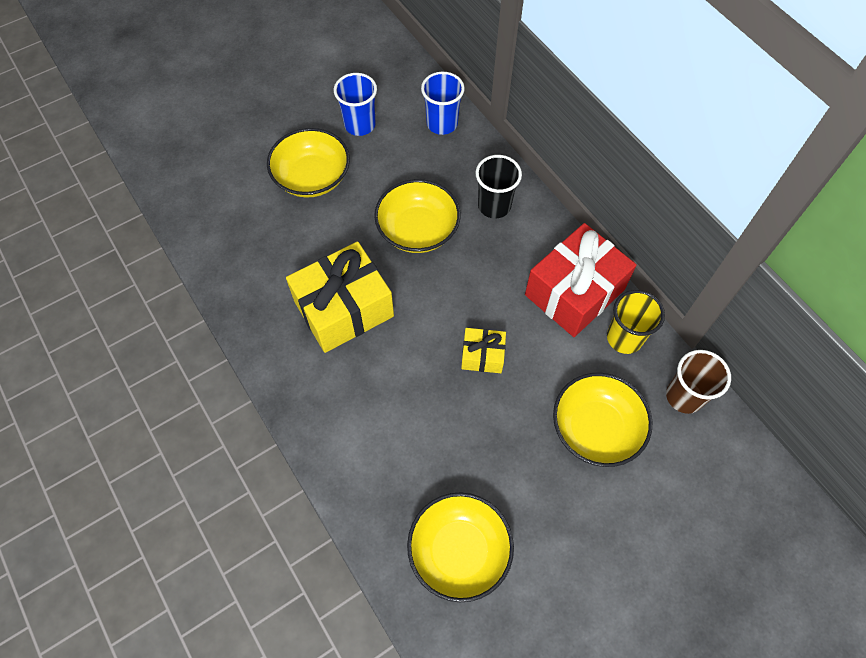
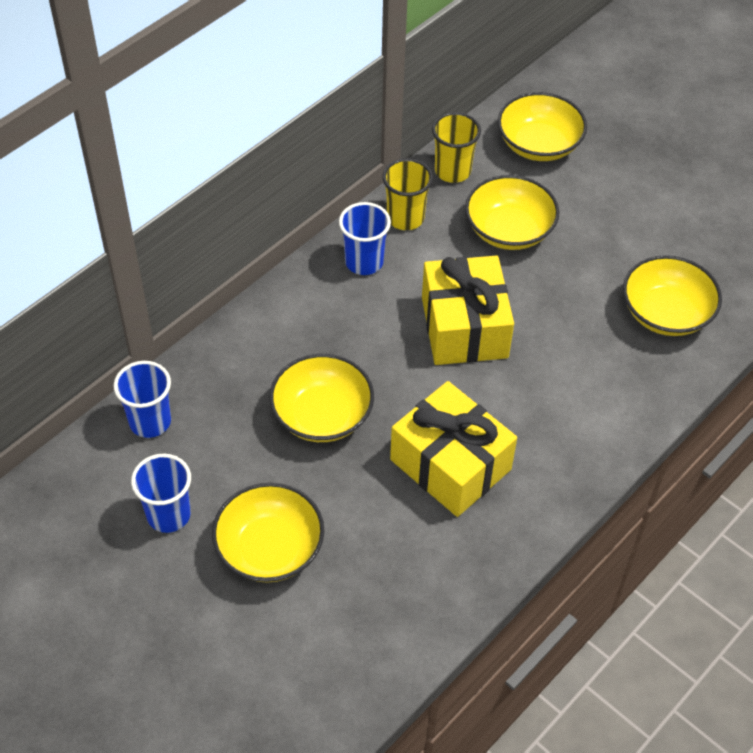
camera: 105 degrees left, 10 degrees down
(482, 355) = (464, 327): yellow gift -> yellow gift, size x2.01
(494, 206) = (268, 347): black cup -> none
(574, 292) = (364, 262): red gift -> blue cup
(684, 396) = (452, 171): brown cup -> yellow cup
(718, 496) = (539, 144): none -> yellow bowl

